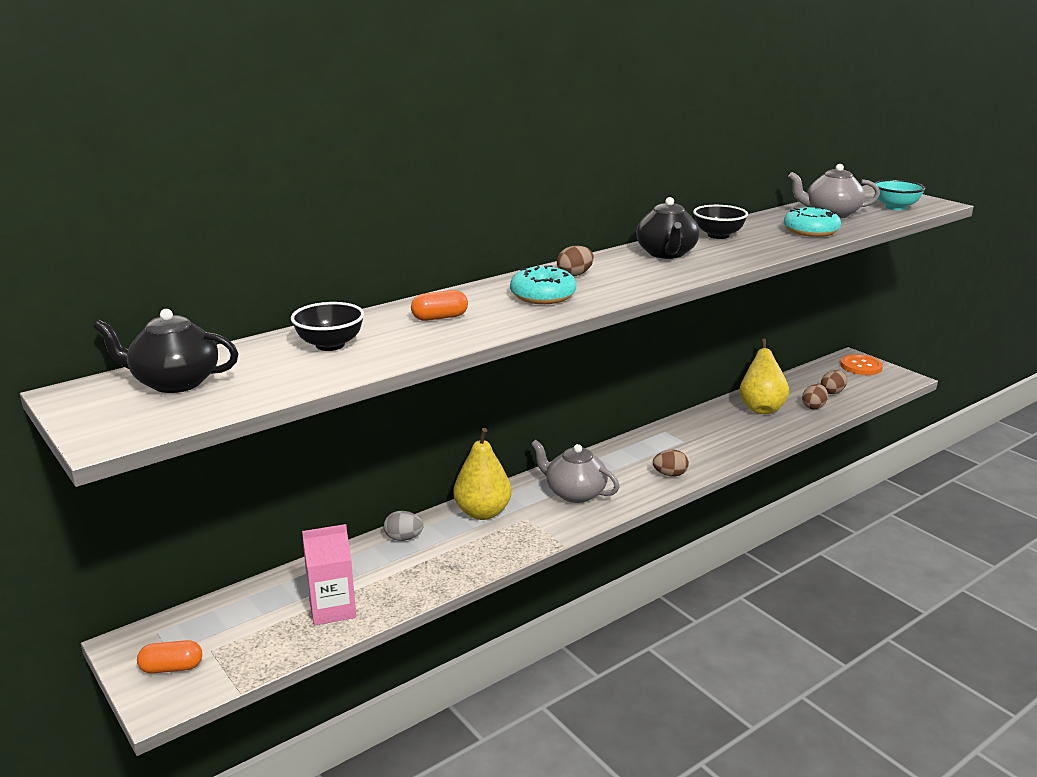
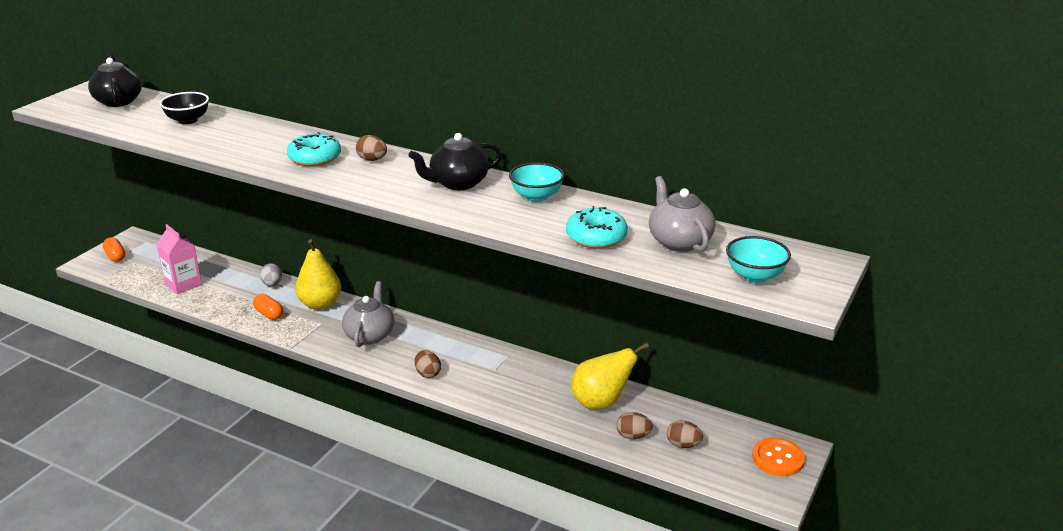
camera: 65 degrees right, 5 degrees up
(440, 317) = (251, 137): orange capsule -> orange capsule (269, 314)
(718, 235) = (536, 196): black bowl -> turquoise bowl

